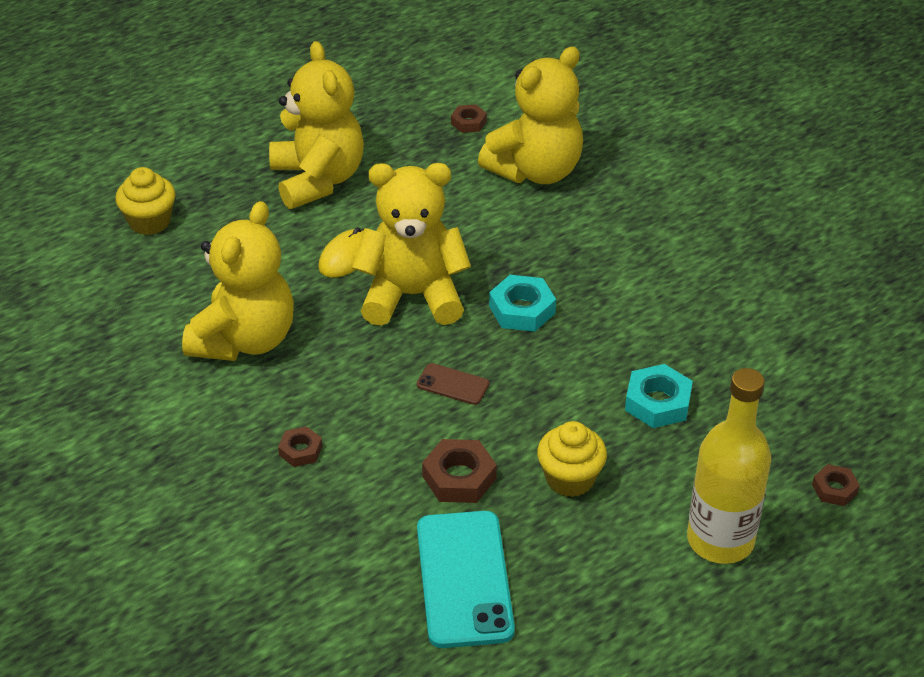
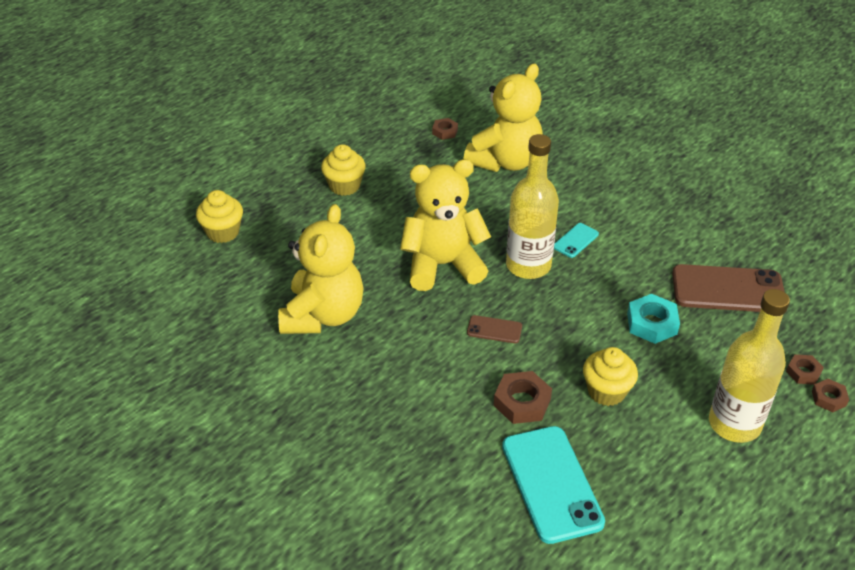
camera: 10 degrees left, 0 degrees up
(300, 450) = (392, 397): brown nut -> brown nut (828, 398)
(318, 180) = (344, 186): yellow teddy bear -> yellow cupcake
(346, 256) = (383, 241): yellow mouse -> none
(522, 309) = (528, 265): turquoise nut -> yellow bottle
(594, 285) = (575, 240): none -> turquoise phone
(773, 372) = (728, 290): none -> brown phone

